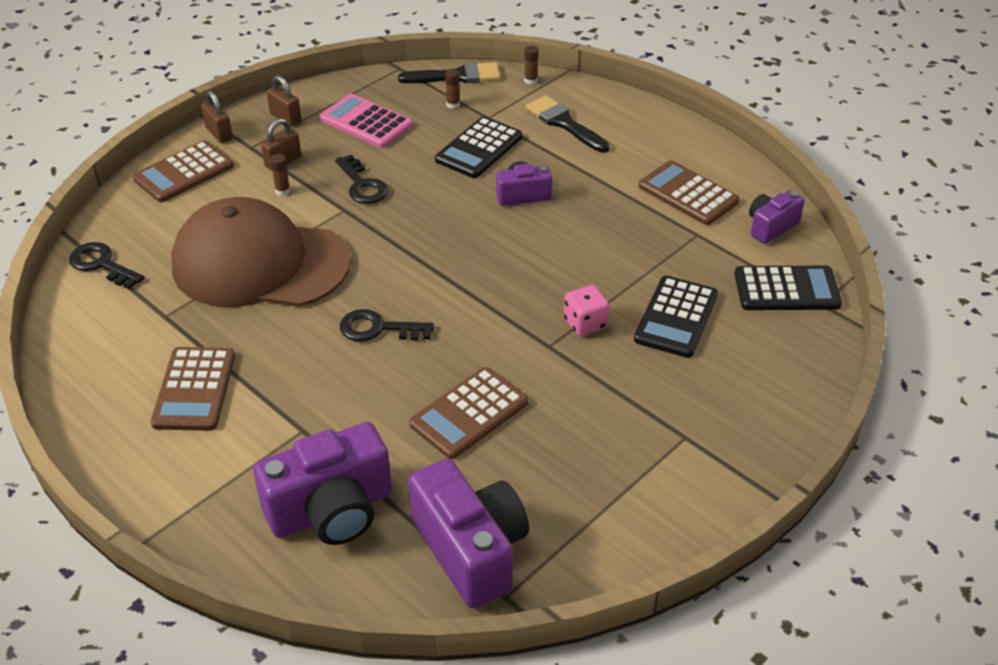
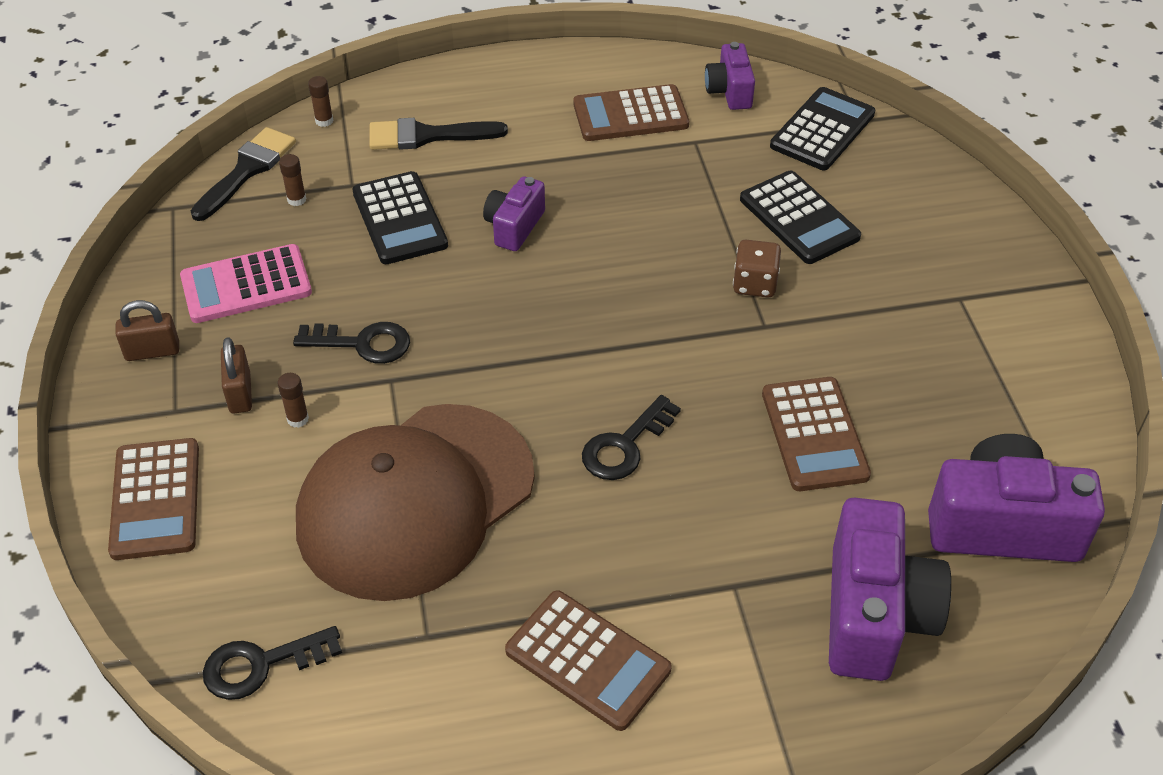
camera: 55 degrees left, 5 degrees up
(219, 133) = (111, 429): brown padlock -> none
(585, 324) = (754, 284): pink dice -> brown dice

